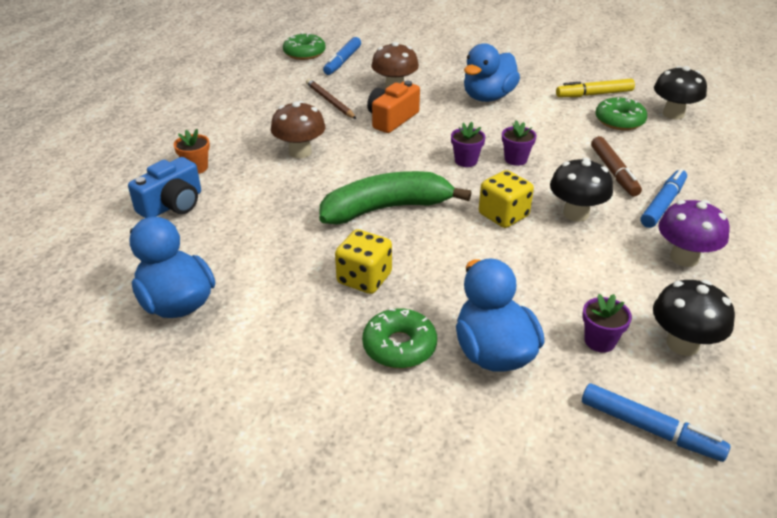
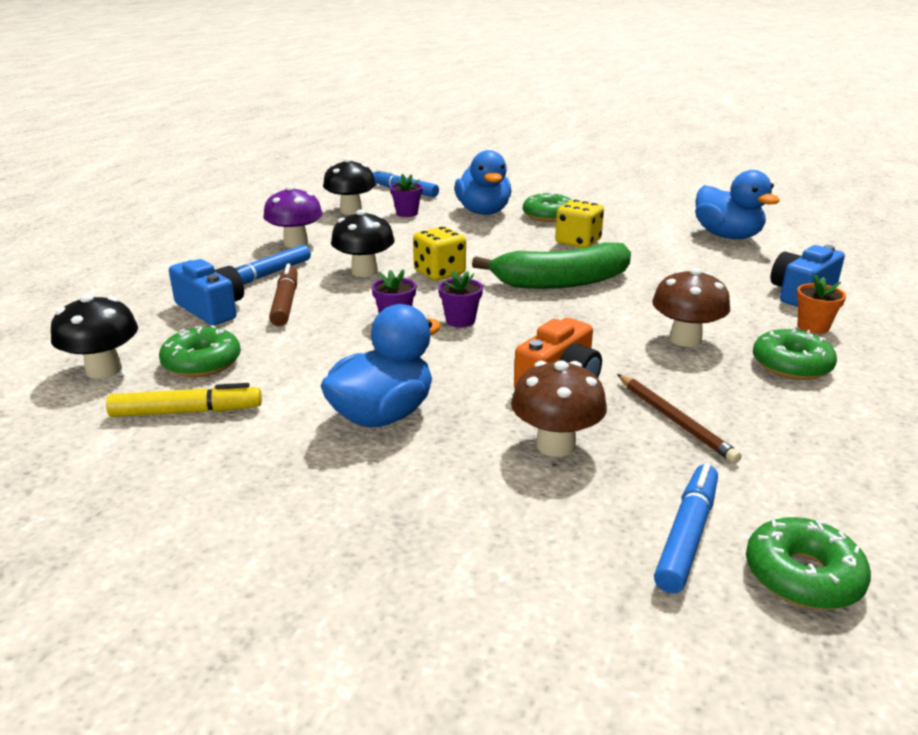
camera: 175 degrees left, 10 degrees down
(239, 136) = (791, 365): none -> green donut
(665, 163) = (212, 309): none -> blue camera

